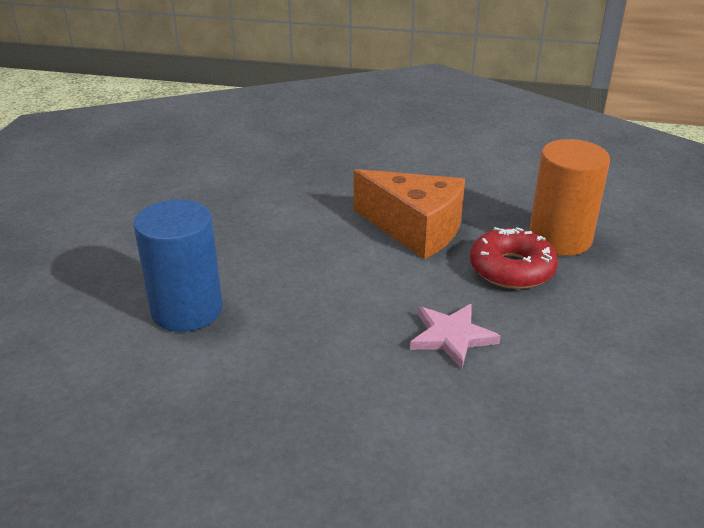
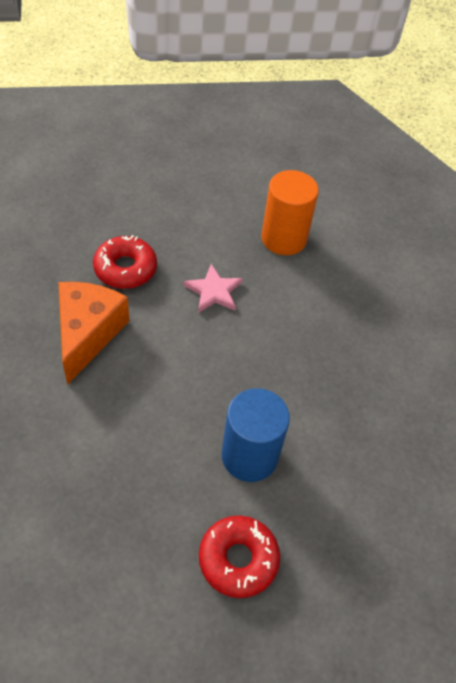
camera: 115 degrees left, 20 degrees up
(86, 276) = (238, 559): none -> red donut
(559, 239) = (76, 245): orange cylinder -> orange cylinder (283, 238)

